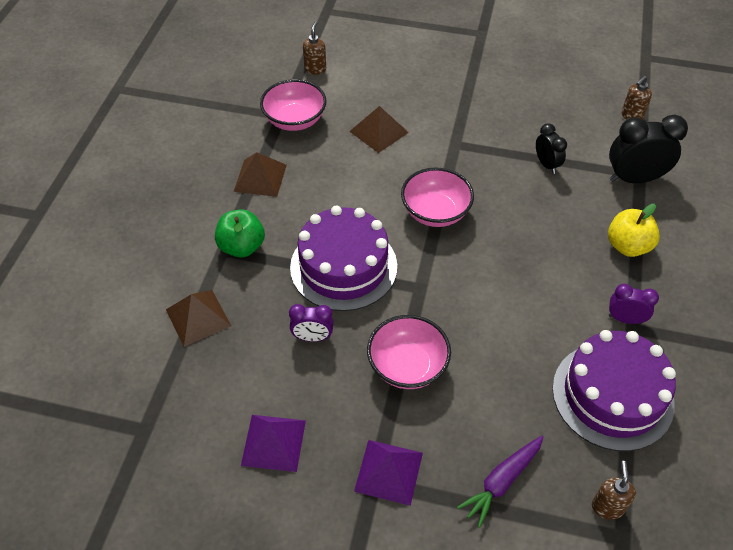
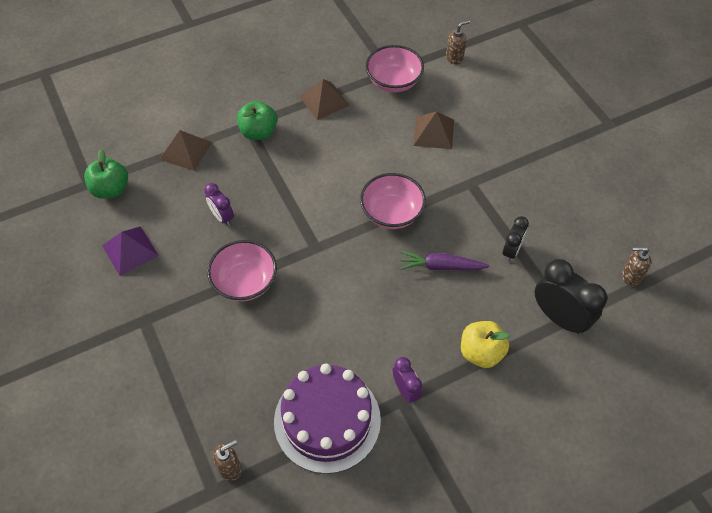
camera: 50 degrees right, 5 degrees up
(175, 413) = (111, 189): none -> green apple
(343, 266) = (293, 194): purple cake -> none
(389, 471) = (157, 324): purple pyramid -> none
(501, 482) = (200, 392): purple carrot -> purple carrot (441, 266)

